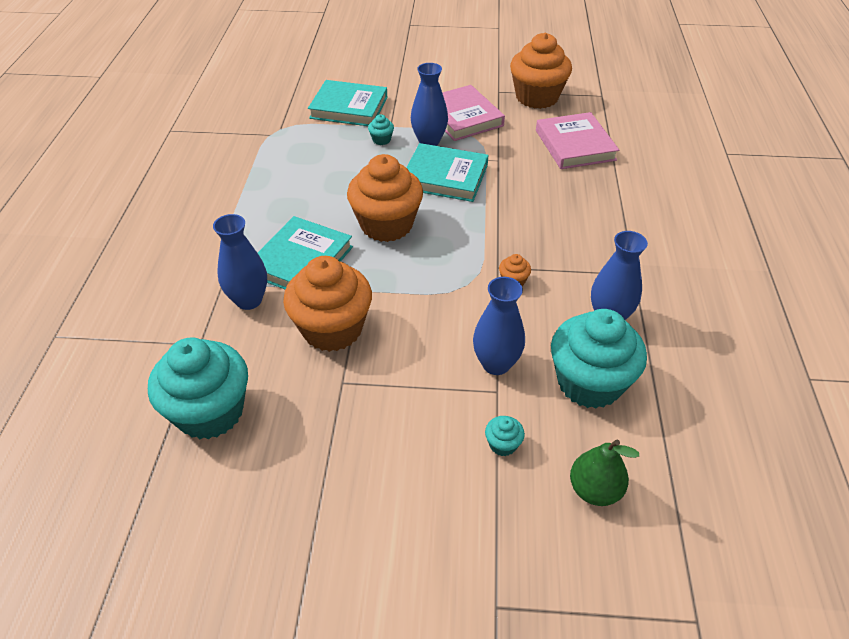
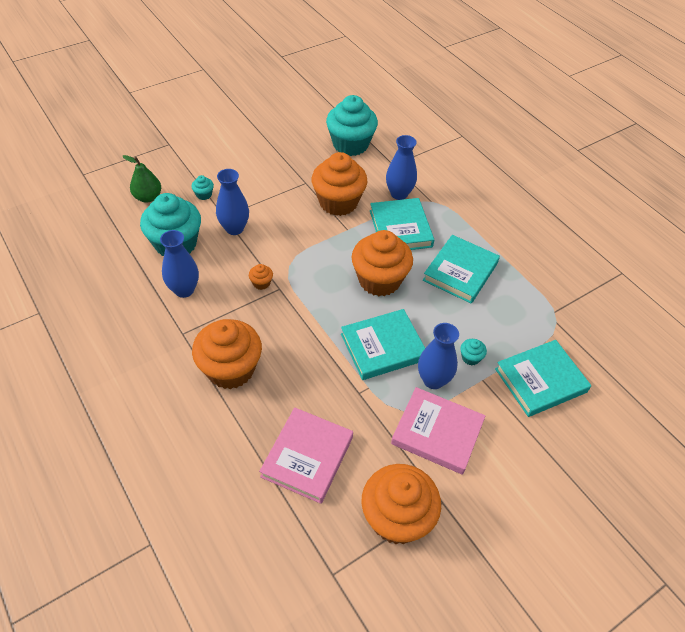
camera: 140 degrees right, 5 degrees up
(301, 195) = (460, 272): none -> turquoise book
(575, 145) = (307, 457): pink book -> pink book turned 75 degrees clockwise
(601, 222) = (230, 369): none -> orange cupcake

